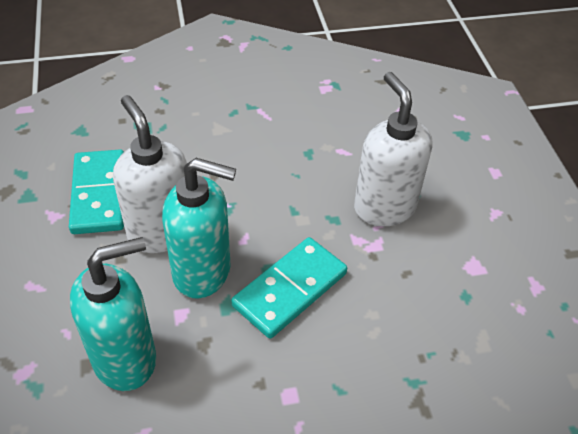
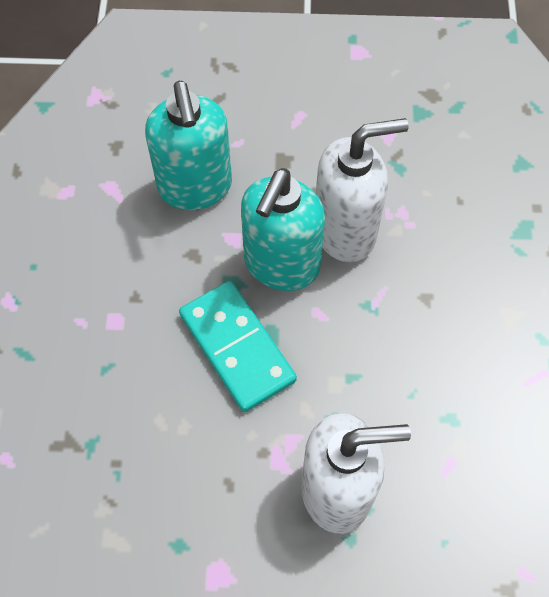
camera: 105 degrees right, 15 degrees up
(99, 194) = (412, 177): turquoise domino -> none

